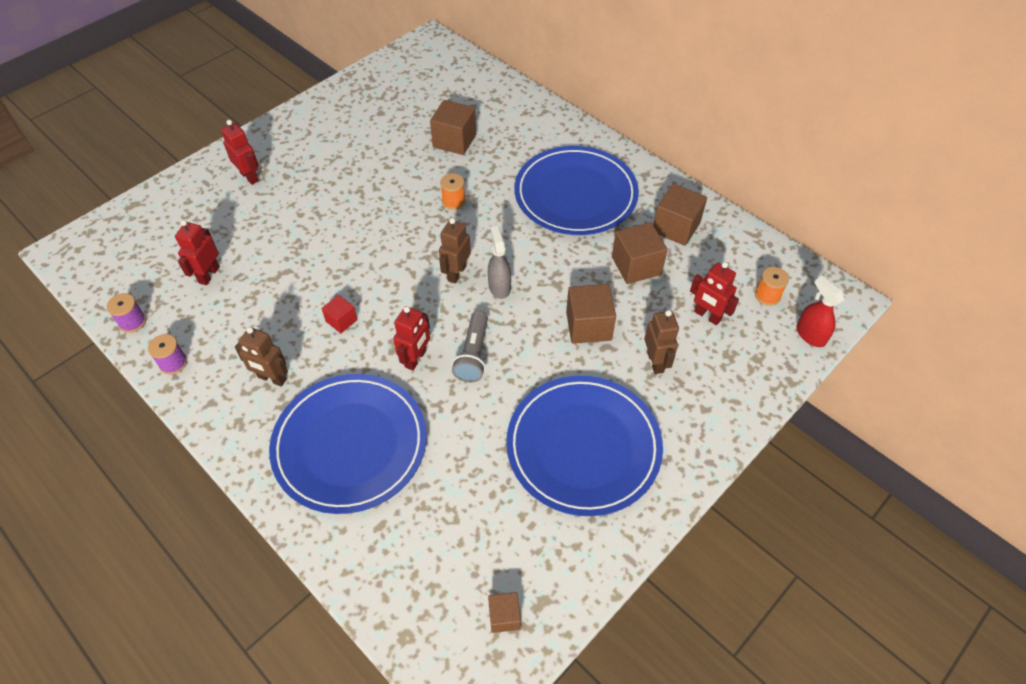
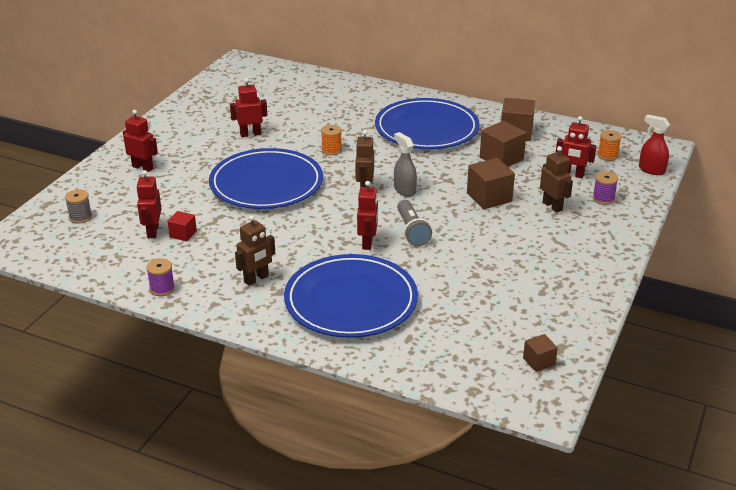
camera: 20 degrees left, 20 degrees down
(132, 322) = (105, 273): purple spool -> purple spool (603, 199)
(153, 233) = (80, 217): none -> grey spool
(272, 378) = (256, 279): brown robot -> brown robot turned 45 degrees counterclockwise
(341, 321) = (290, 234): red cube -> red cube (183, 234)
(382, 154) = (250, 134): none -> red robot
(454, 140) = (306, 115): brown cube -> none
(583, 447) = (532, 261): blue plate -> blue plate (266, 184)

